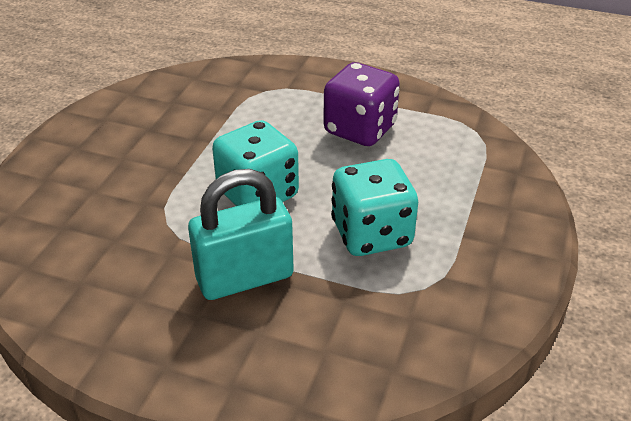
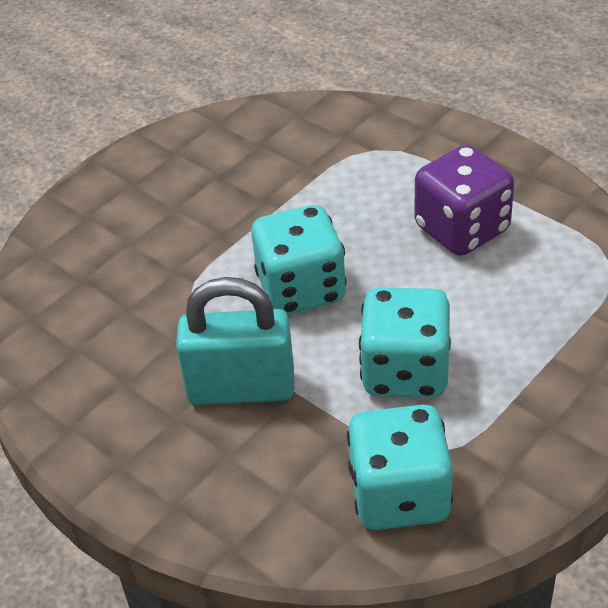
camera: 25 degrees right, 5 degrees up
(417, 325) = (399, 495): none -> turquoise dice

